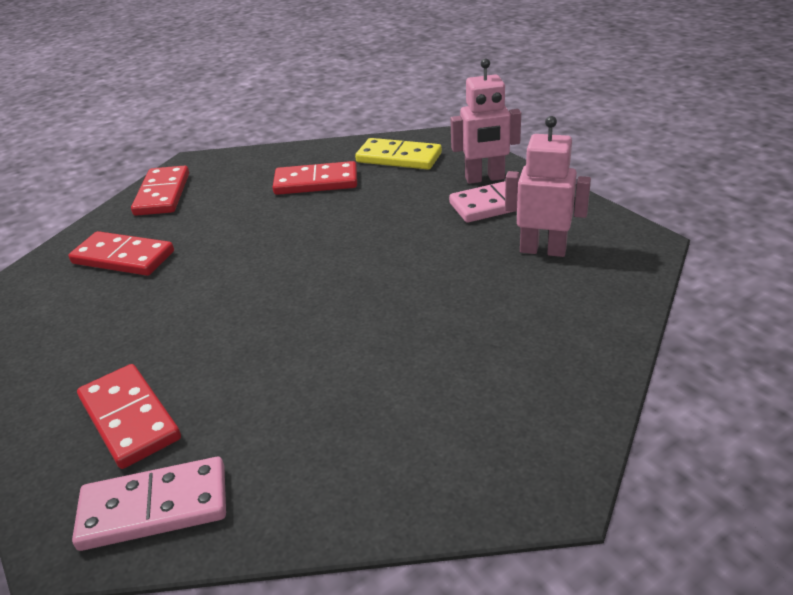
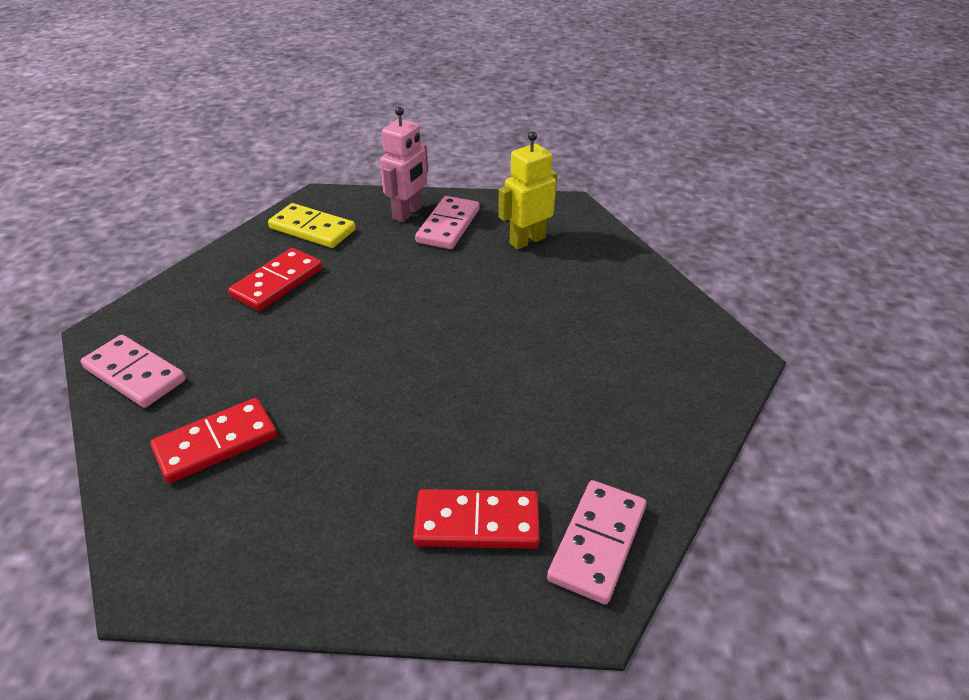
camera: 55 degrees left, 5 degrees up
(162, 194) = (134, 374): red domino -> pink domino
(398, 158) = (312, 229): yellow domino -> yellow domino turned 60 degrees clockwise
(543, 250) = (527, 240): pink robot -> yellow robot

